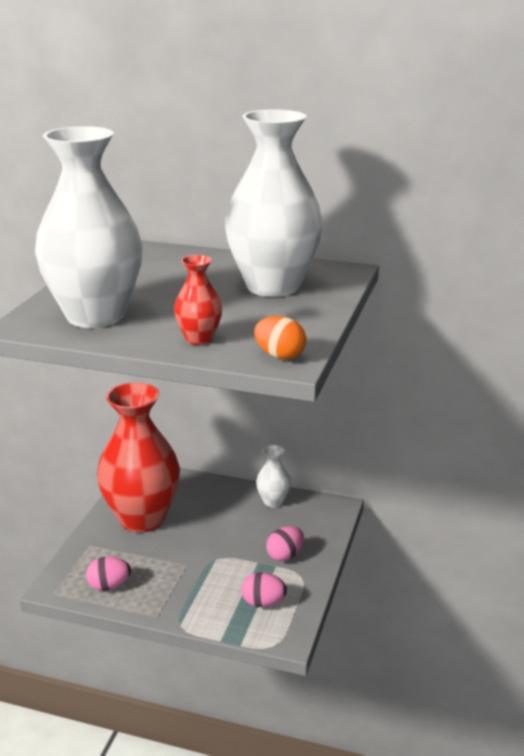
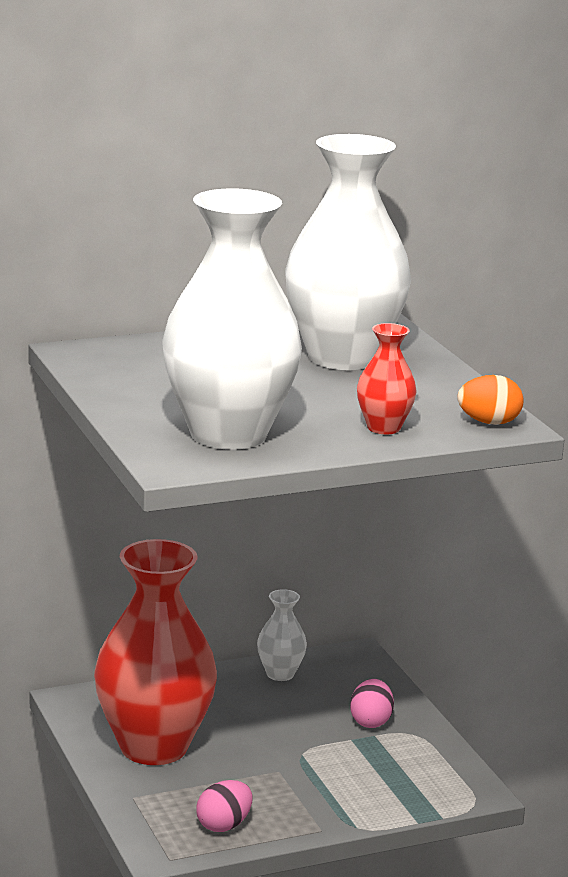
camera: 40 degrees left, 5 degrees down
(263, 603) = (411, 772): pink egg -> none

